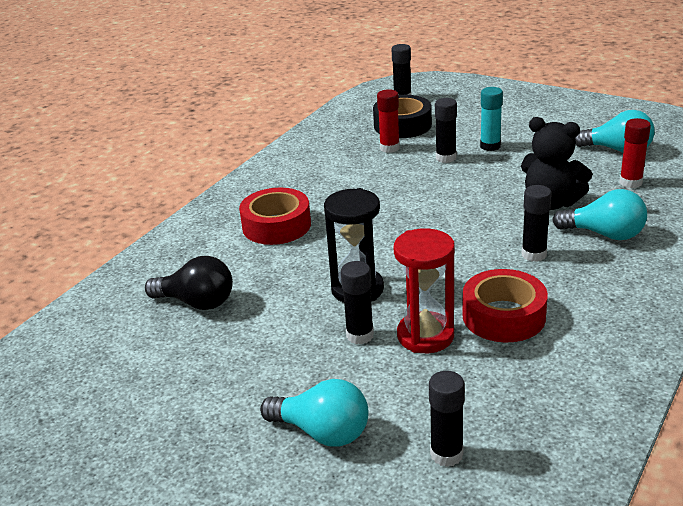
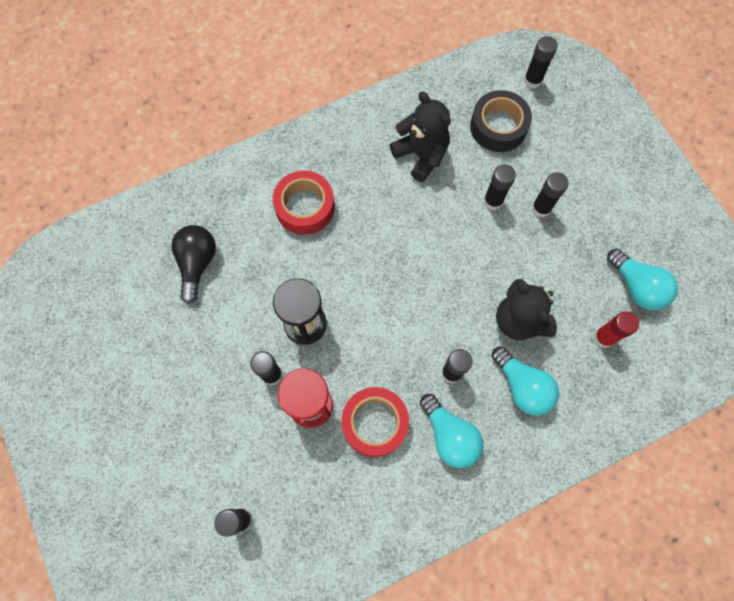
camera: 30 degrees right, 40 degrees up
(197, 302) = (197, 264): black light bulb -> black light bulb turned 135 degrees counterclockwise
(322, 432) = (188, 448): turquoise light bulb -> turquoise light bulb (449, 435)
(354, 160) = (421, 155): none -> black teddy bear
(389, 148) = (461, 155): red glue stick -> none
(490, 146) = (541, 208): turquoise glue stick -> black glue stick

